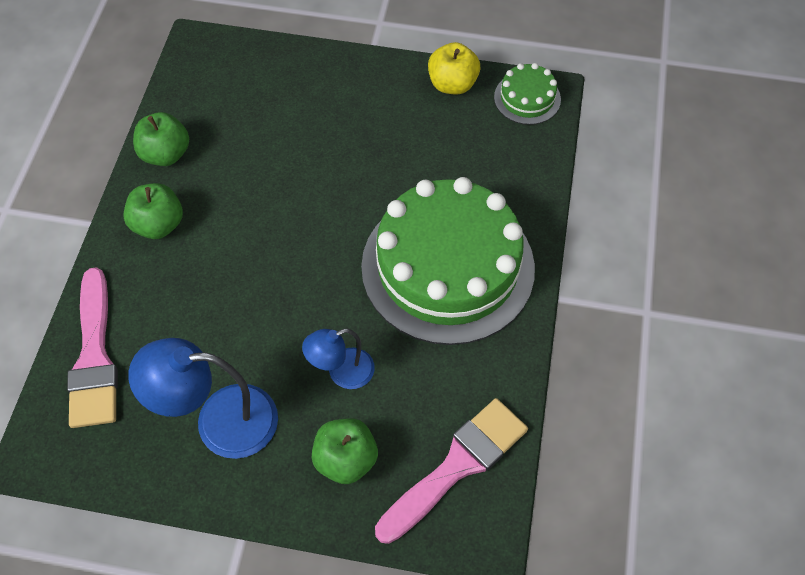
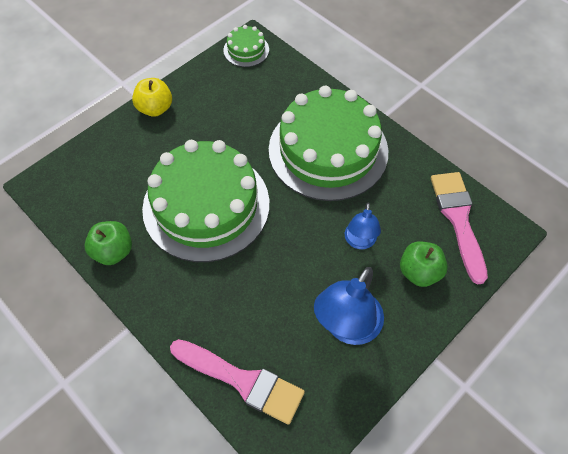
camera: 55 degrees left, 0 degrees up
(158, 225) = (168, 286): green apple -> none
(279, 196) = (206, 205): none -> green cake
(452, 84) = (204, 75): yellow apple -> yellow apple (155, 108)

